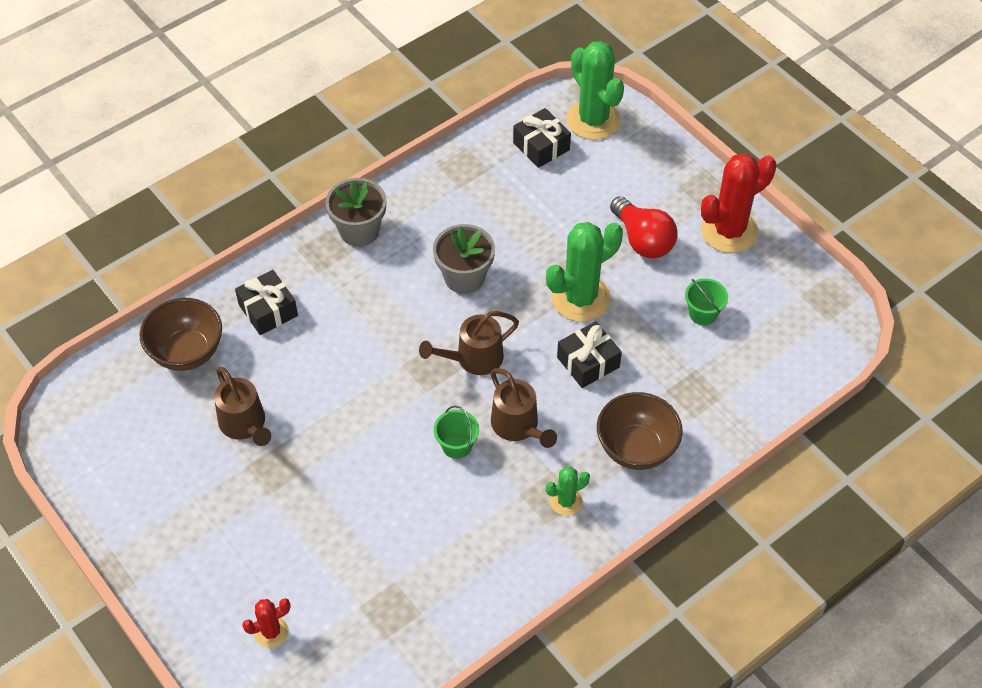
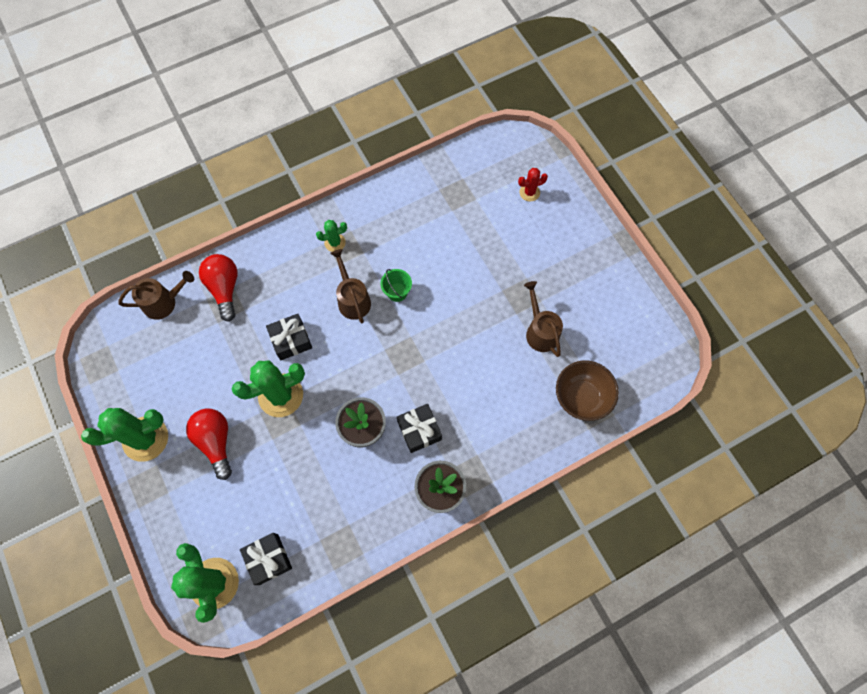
camera: 170 degrees left, 15 degrees up
(268, 310) = (519, 425): black gift -> black gift (419, 430)
(473, 359) = (372, 357): brown watering can -> brown watering can (164, 302)
(636, 448) = (278, 271): brown bowl -> none
(703, 313) = (195, 367): green bucket -> none
(704, 412) = (225, 289): none -> red light bulb
(729, 231) = (145, 439): red cactus -> green cactus

